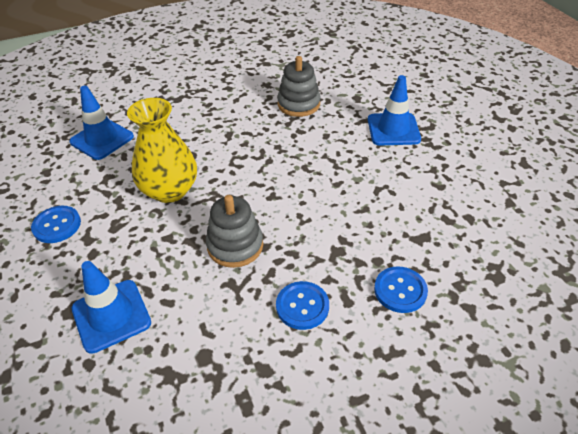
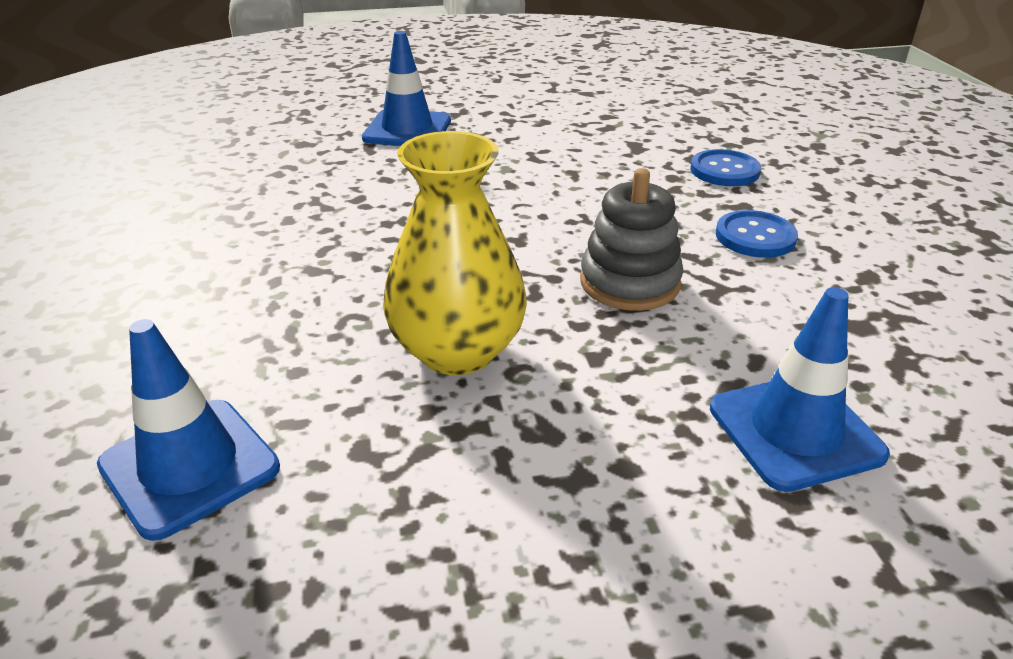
camera: 80 degrees left, 10 degrees down
(57, 225) = (517, 542): blue button -> none
(298, 104) = (277, 191): grey stacking toy -> none

